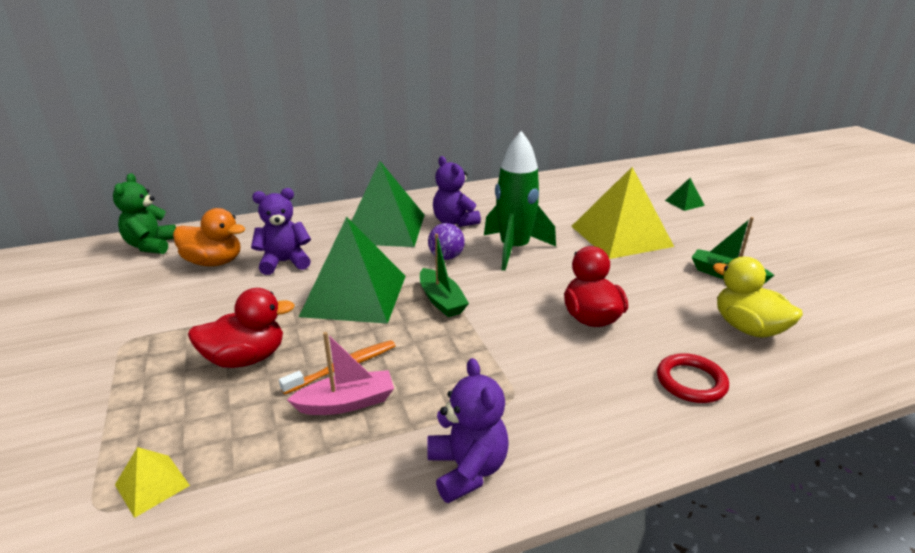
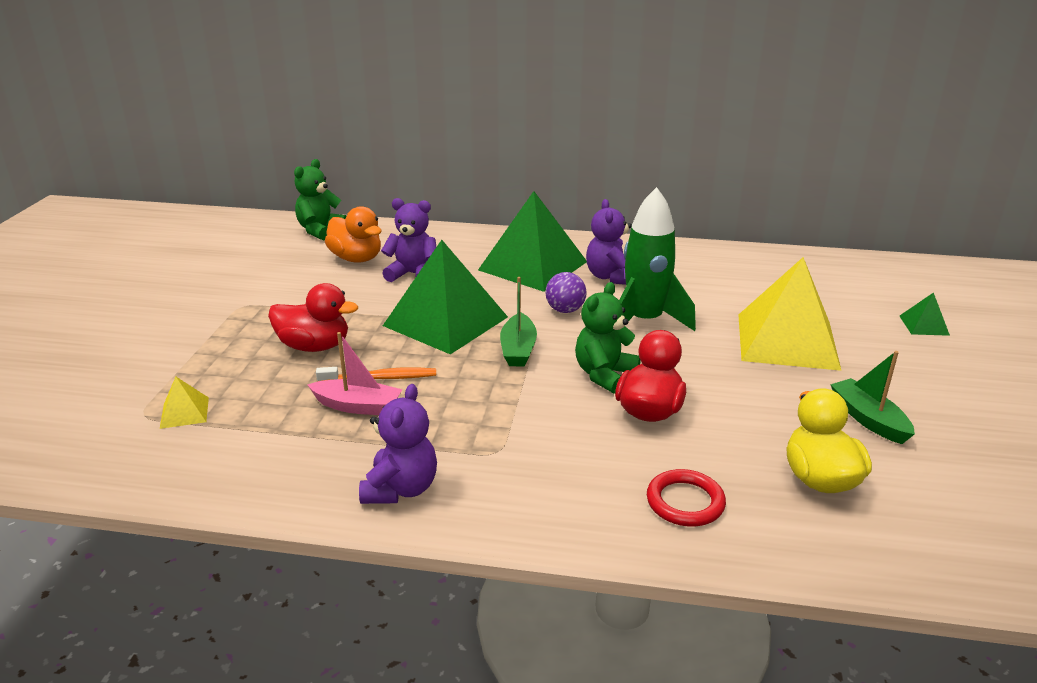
camera: 30 degrees right, 0 degrees up
(529, 300) = (604, 375): none -> green teddy bear

